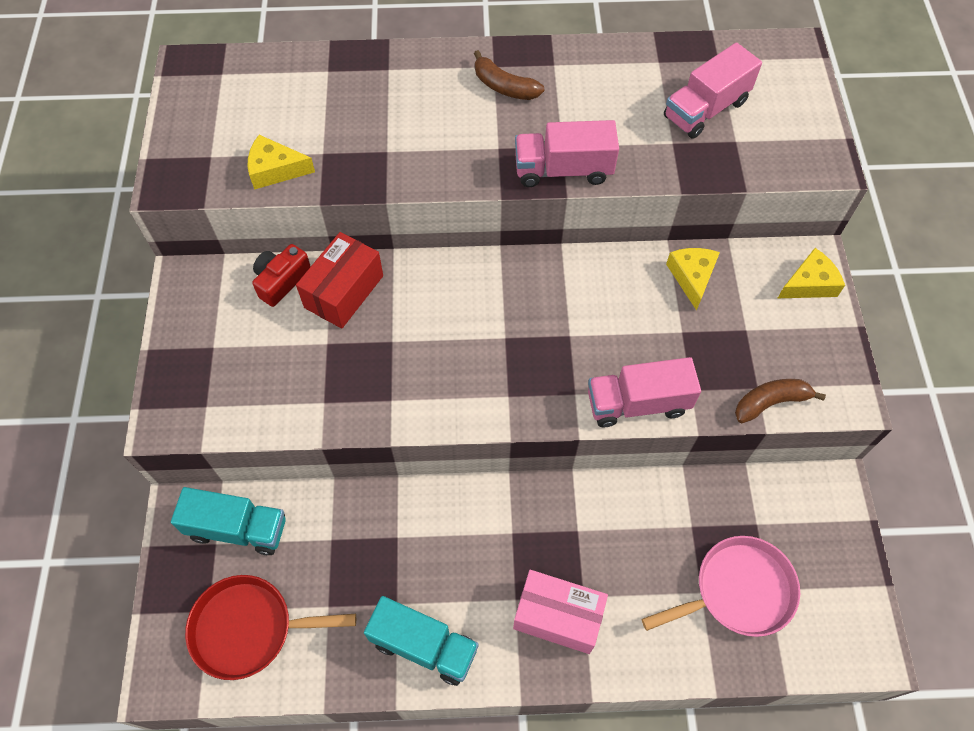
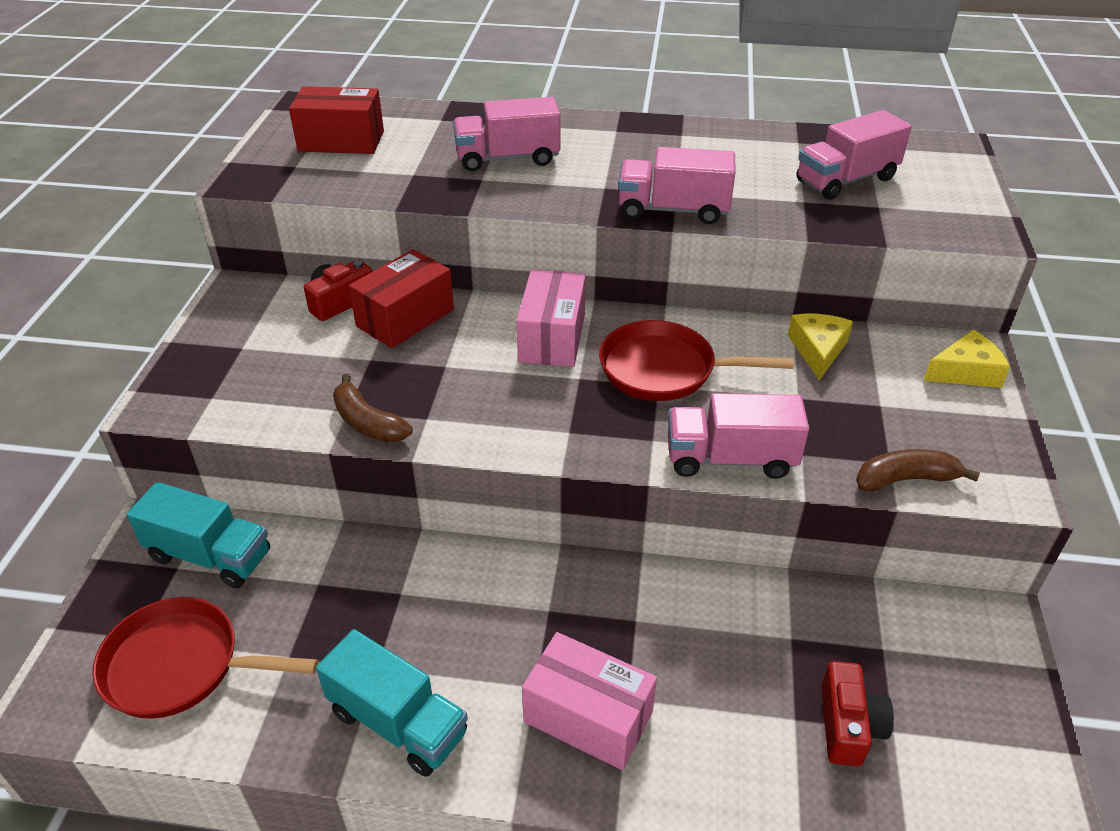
camera: 10 degrees right, 20 degrees down
(242, 115) = (341, 141): none -> red box
(275, 170) = (358, 181): yellow cheese -> none
(403, 119) = (507, 158): none -> pink truck
(474, 296) = (552, 337): none -> pink box
(504, 86) = (623, 145): brown banana -> brown banana (367, 422)
(572, 318) = (664, 369): none -> red pan
(738, 591) = (848, 725): pink pan -> red camera

